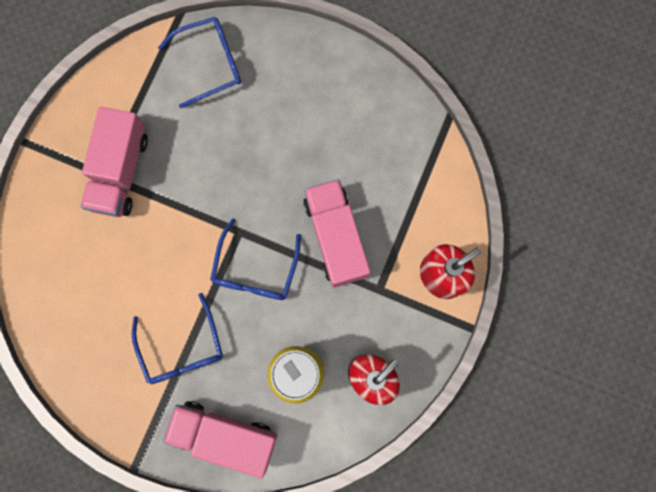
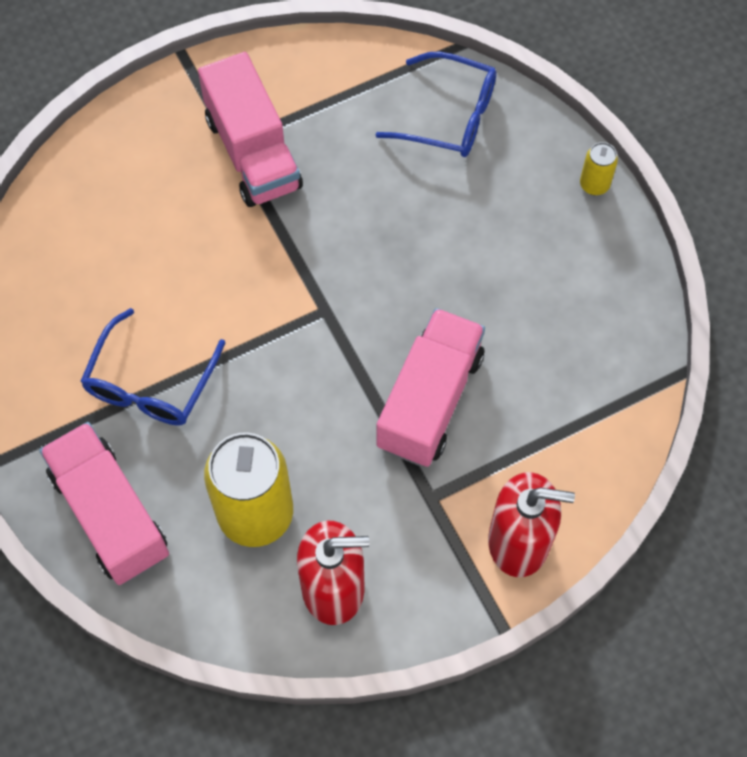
camera: 40 degrees right, 15 degrees down
(120, 171) = (253, 153): pink truck -> pink truck turned 75 degrees counterclockwise
(255, 270) = (306, 364): blue glasses -> none
(321, 44) = (594, 185): none -> yellow can

